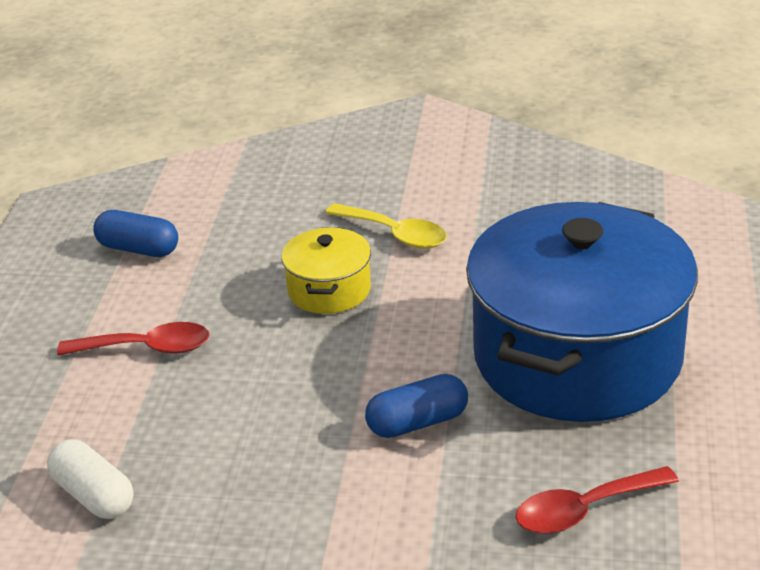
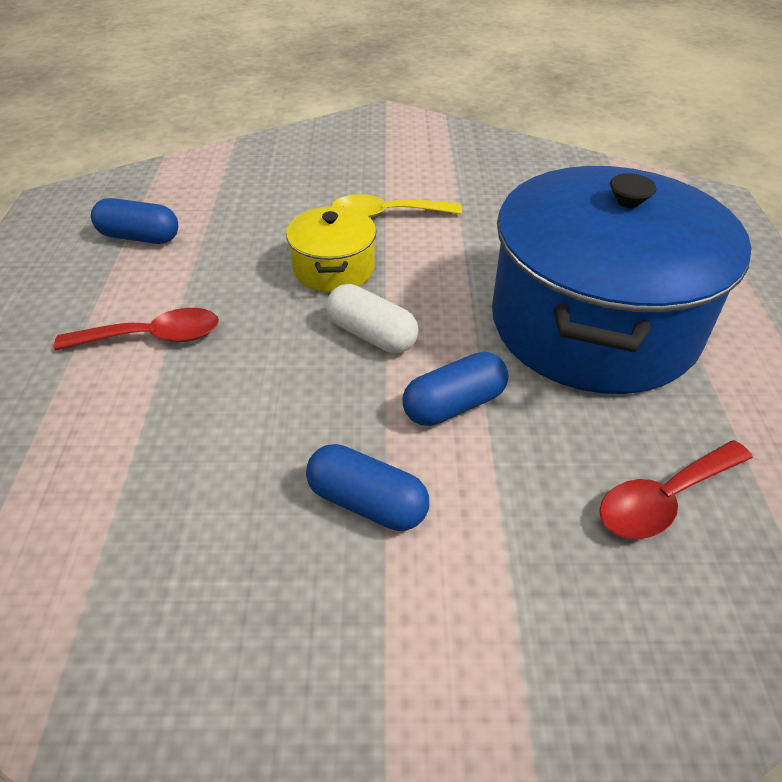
camera: 10 degrees left, 10 degrees up
(93, 495) = (97, 522): white capsule -> white capsule (372, 335)
(321, 495) = (367, 502): none -> blue capsule
(395, 234) = (386, 214): yellow spoon -> yellow spoon turned 150 degrees clockwise

